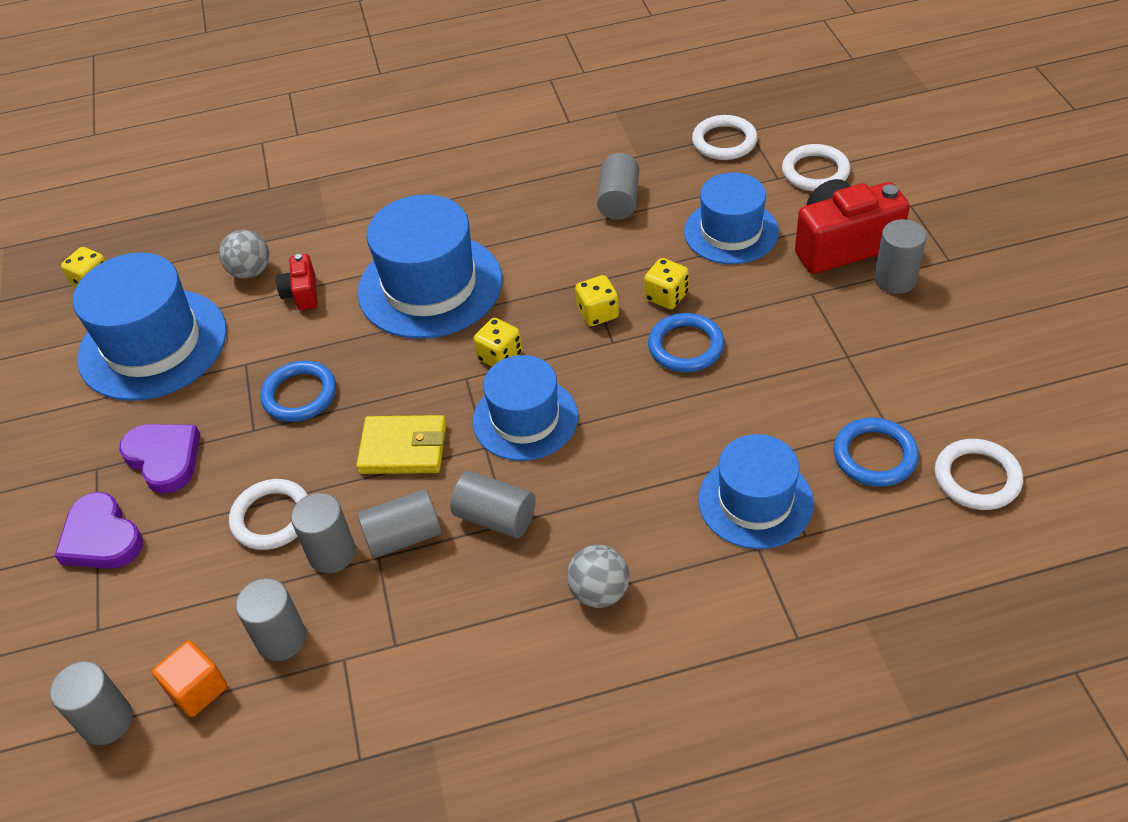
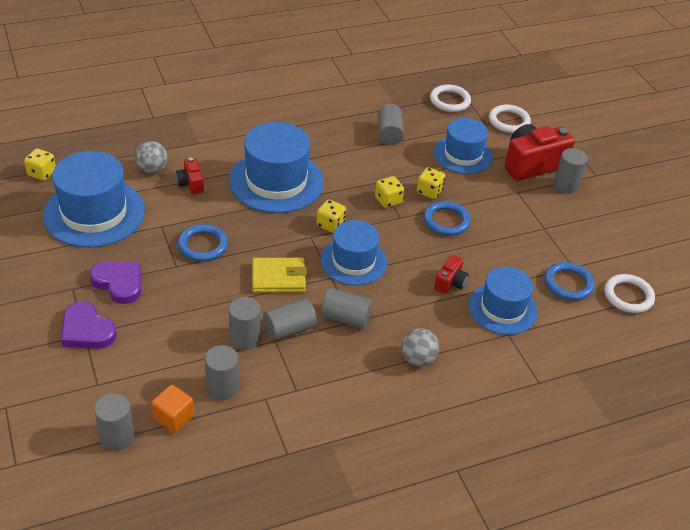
camera: 15 degrees left, 5 degrees down
(272, 517) = (200, 318): white ring -> none
(675, 455) = (450, 283): none -> red camera

